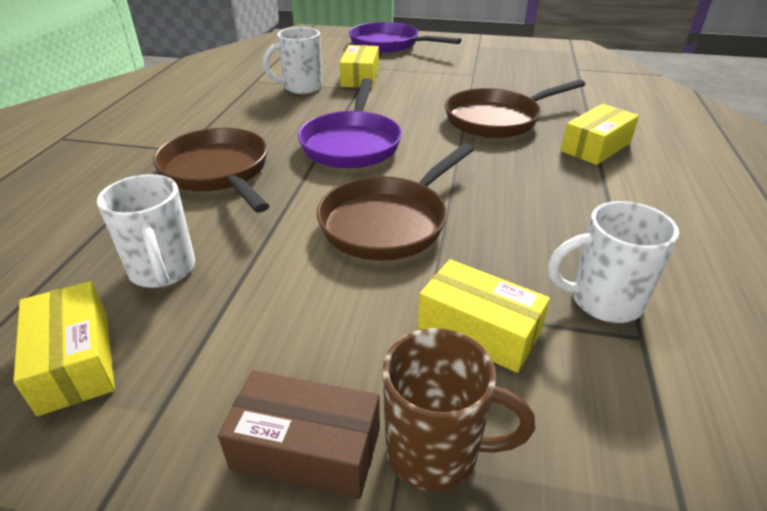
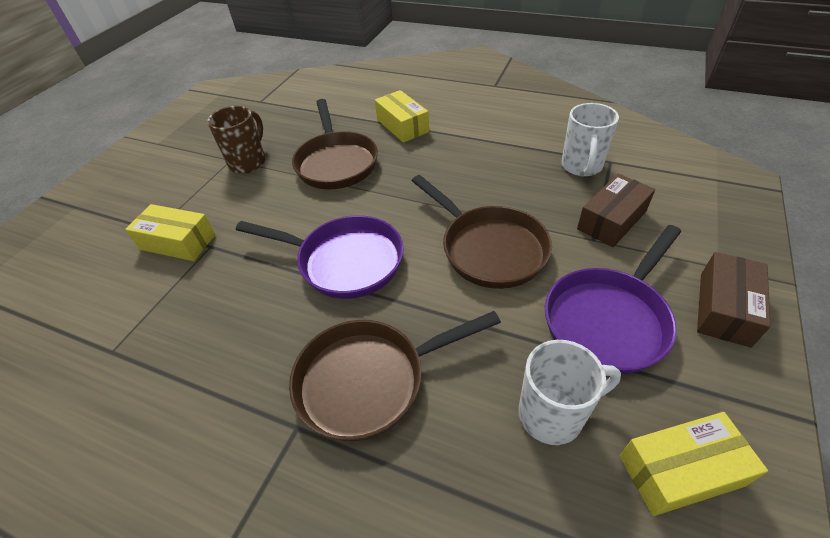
camera: 75 degrees left, 10 degrees up
(301, 88) = (172, 299): white mug -> none
(388, 44) = (91, 208): purple pan -> purple pan (608, 319)
(436, 451) = (710, 252): brown mug -> brown mug (248, 162)
(478, 330) = (612, 220): yellow box -> brown box

